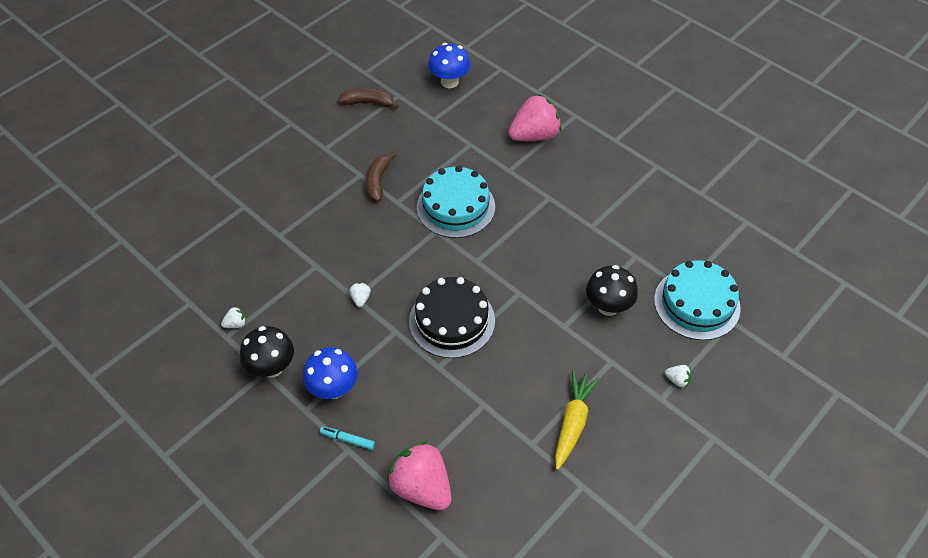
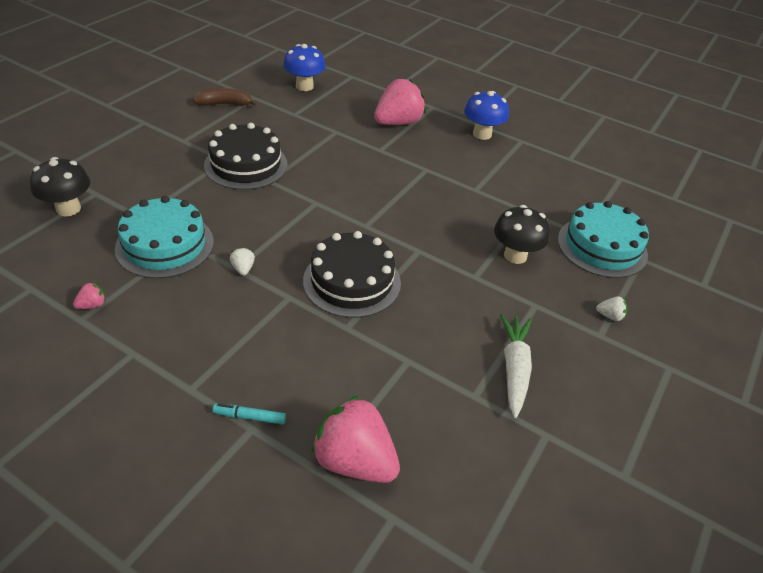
camera: 15 degrees left, 10 degrees down
(236, 324) = (92, 305): white strawberry -> pink strawberry
(272, 367) = (142, 347): black mushroom -> black mushroom (68, 209)
(333, 388) = (223, 362): blue mushroom -> blue mushroom (482, 134)
(378, 181) = (246, 165): brown banana -> black cake
(456, 207) = (333, 181): turquoise cake -> turquoise cake (165, 245)
(572, 423) = (514, 369): yellow carrot -> white carrot

